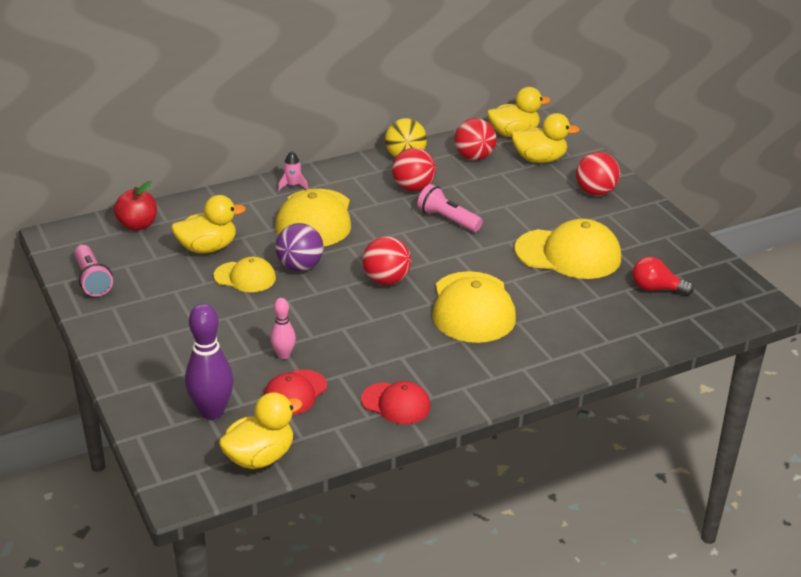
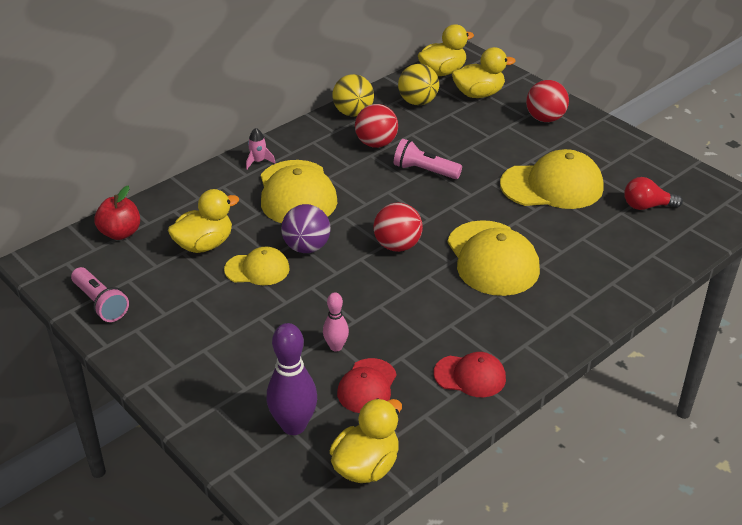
camera: 15 degrees left, 5 degrees up
(474, 157) = (418, 102): red ball -> yellow ball

